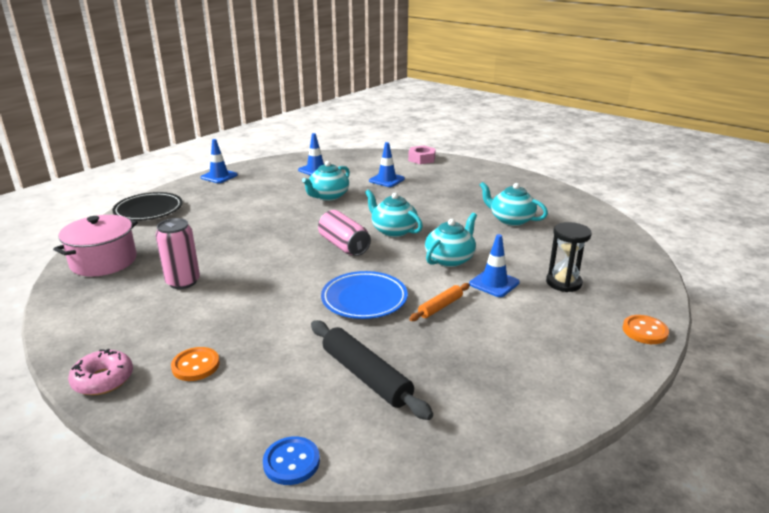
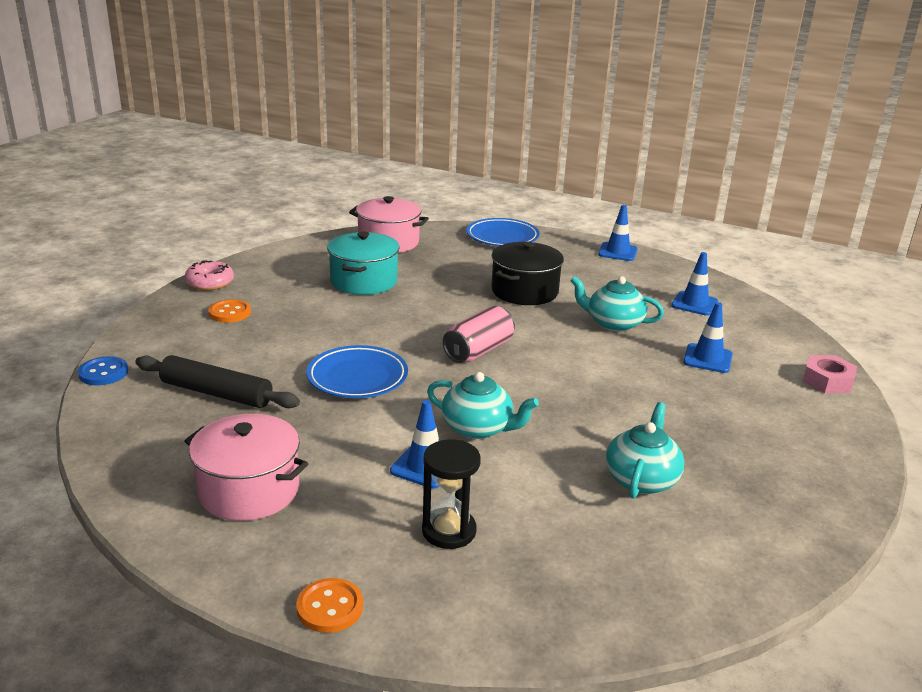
camera: 75 degrees right, 0 degrees up
(149, 210) = (502, 237): black plate -> blue plate
(183, 282) = (364, 281): pink can -> turquoise pot
(259, 216) = (524, 291): none -> black pot
(366, 376) = (216, 393): black rolling pin -> black rolling pin turned 75 degrees clockwise
(393, 230) = (539, 379): turquoise teapot -> none
(440, 307) = (354, 428): orange rolling pin -> none
(521, 360) = (249, 490): none -> pink pot

